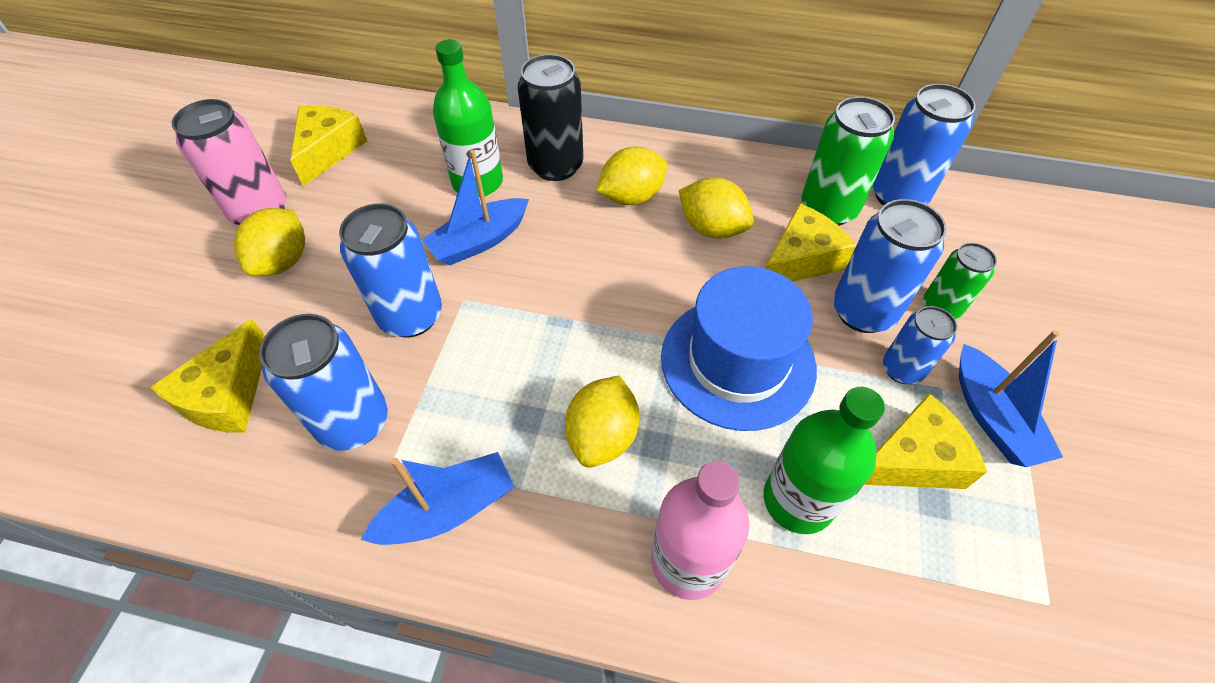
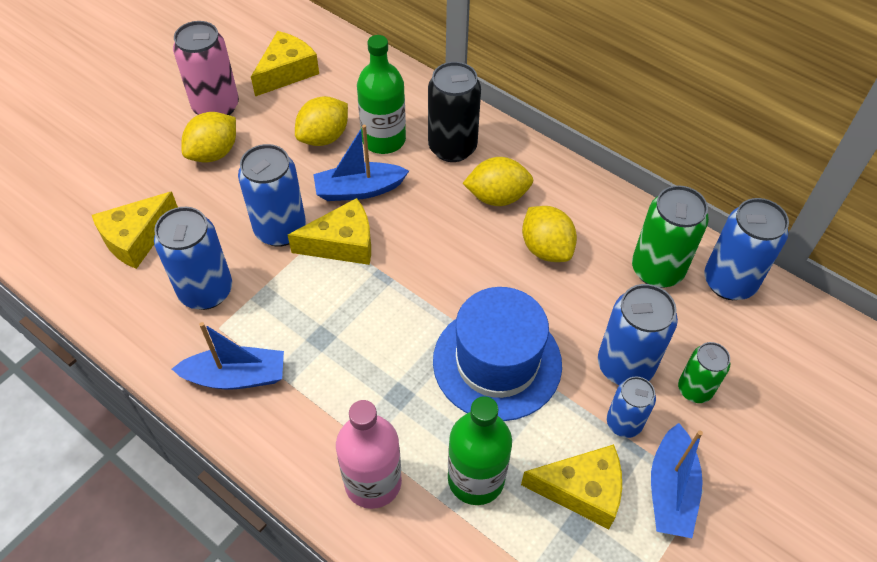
camera: 25 degrees right, 0 degrees up
(602, 436) = (365, 373): yellow lemon -> yellow lemon (324, 137)
(800, 260) = (602, 303): yellow cheese -> yellow cheese (342, 244)

